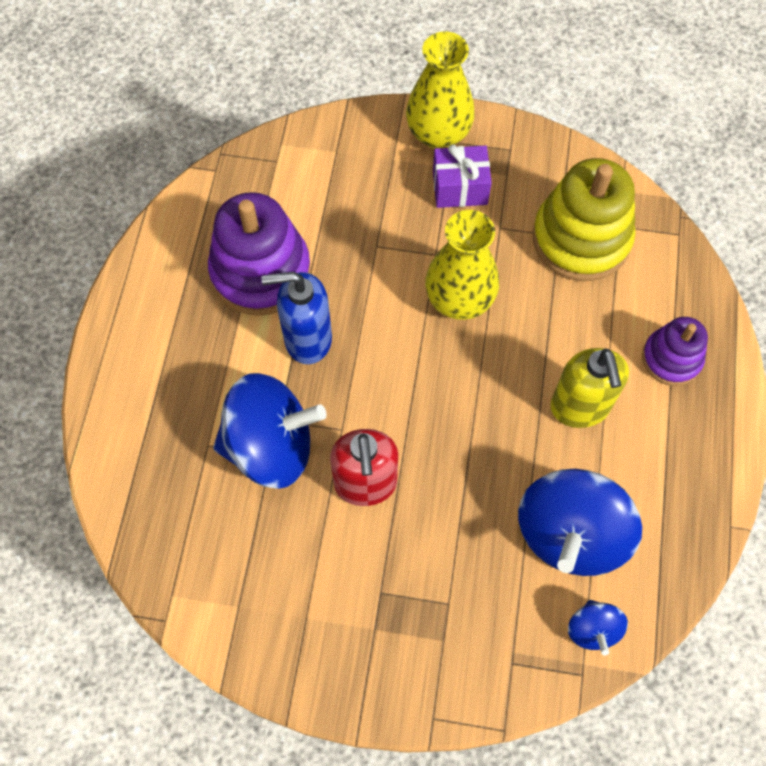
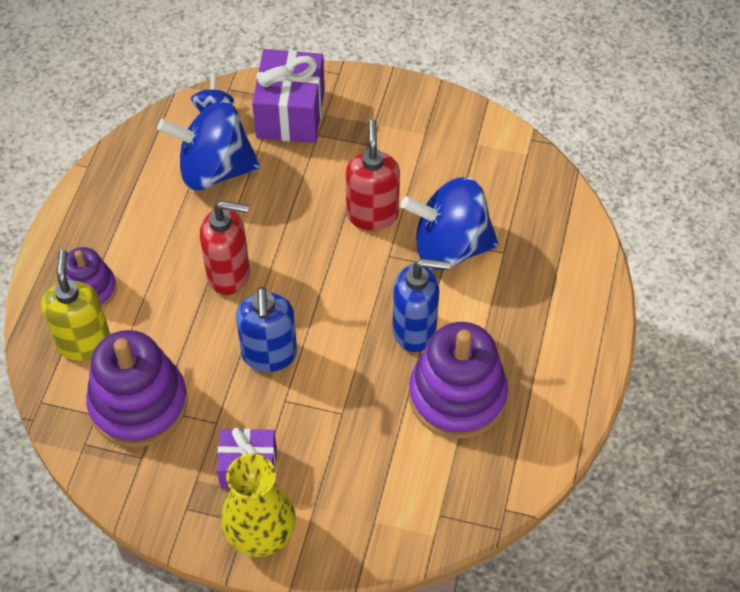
camera: 175 degrees left, 10 degrees down
(459, 300) = (269, 355): yellow vase -> blue soap dispenser
(489, 636) = (290, 113): none -> purple gift
(521, 390) = (229, 274): none -> red soap dispenser
(570, 534) = (214, 170): blue spinning top -> blue spinning top turned 120 degrees counterclockwise
(580, 407) = (182, 257): yellow soap dispenser -> yellow soap dispenser (84, 342)
(581, 239) = (139, 404): yellow stacking toy -> purple stacking toy

